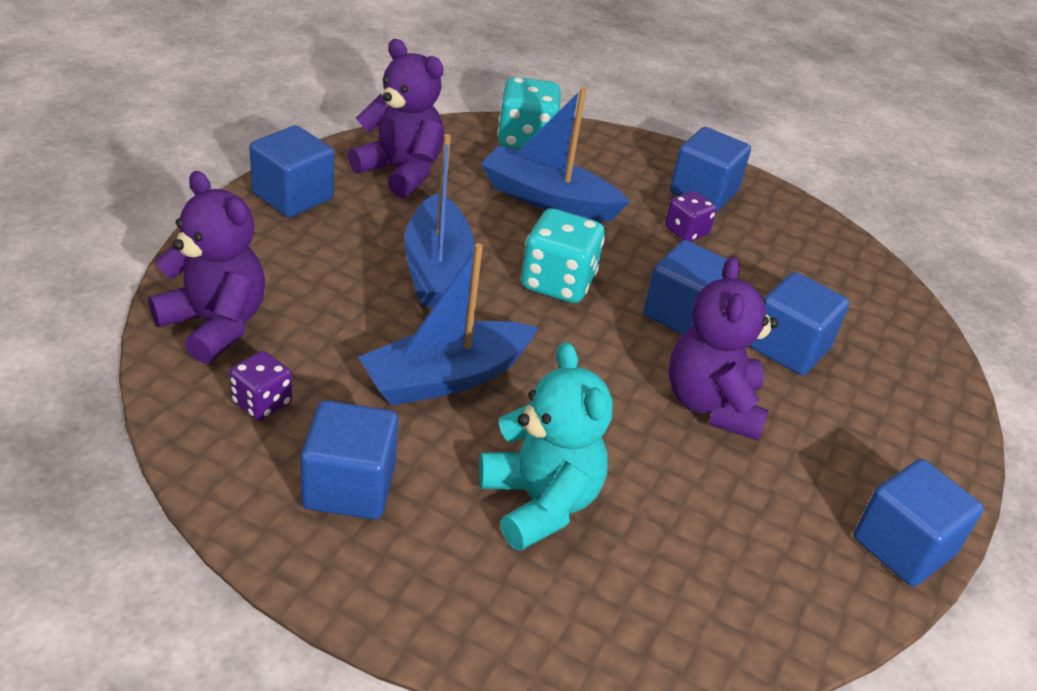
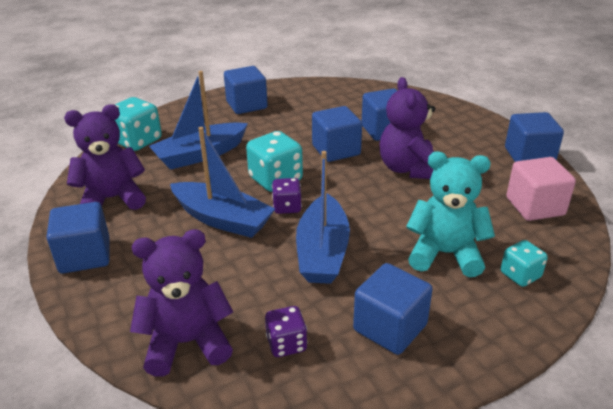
camera: 50 degrees left, 5 degrees down
(559, 602) = (520, 275): none -> turquoise dice
(686, 232) = (272, 123): purple dice -> purple dice (287, 207)
(712, 405) = (408, 169): purple teddy bear -> purple teddy bear turned 45 degrees clockwise
(754, 585) = (535, 206): none -> pink cube

